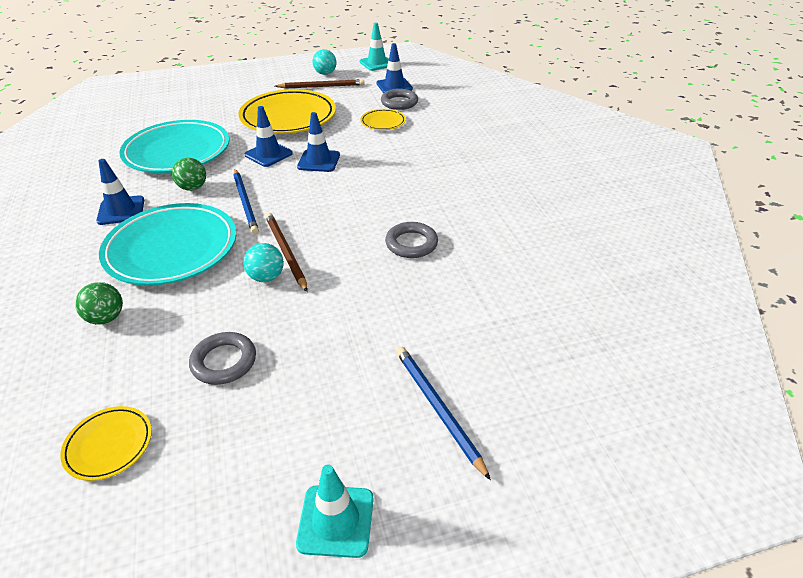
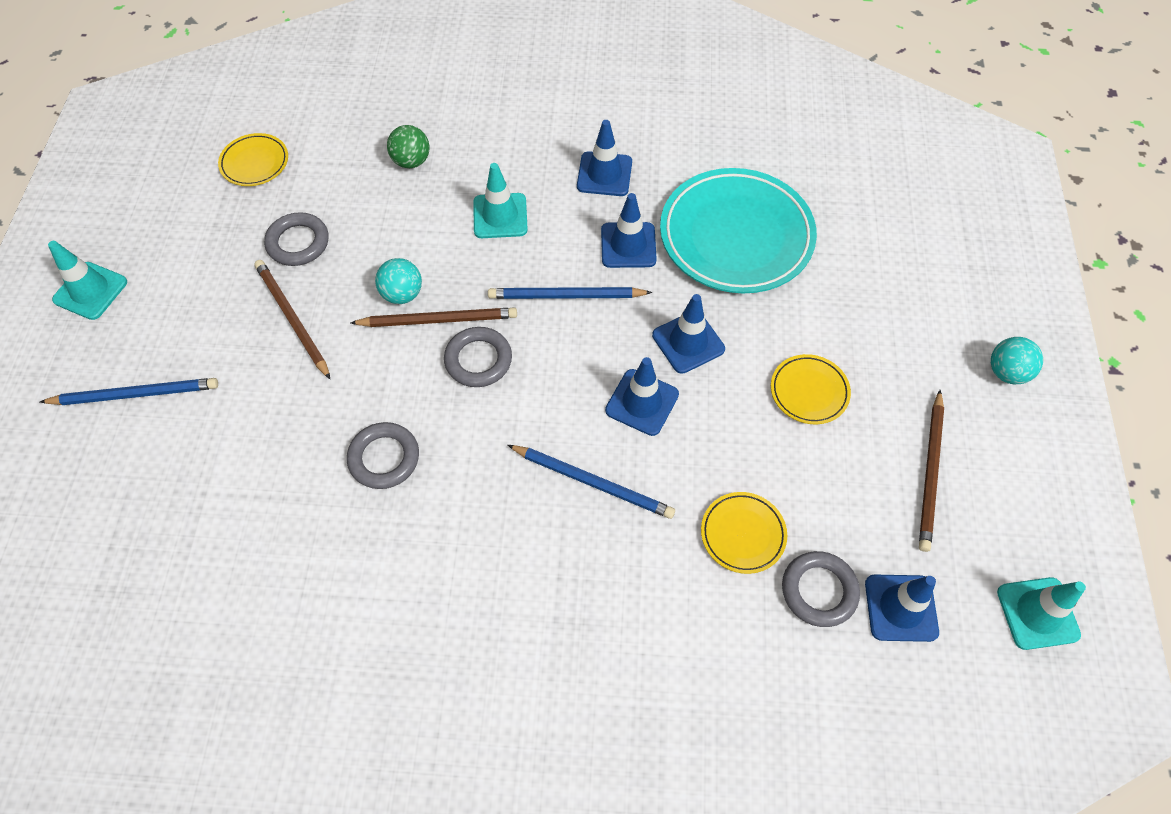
camera: 110 degrees right, 20 degrees up
(172, 249) = (500, 216): turquoise plate -> turquoise traffic cone
(193, 188) = (628, 245): green ball -> blue traffic cone
(288, 117) = (809, 391): yellow plate -> yellow plate, size x0.47
(313, 332) = (292, 319): none -> brown pencil
(314, 225) = (478, 360): none -> grey ring
(325, 73) = (996, 494): turquoise ball -> turquoise ball (1007, 372)
(380, 166) = (593, 482): none -> blue pencil

